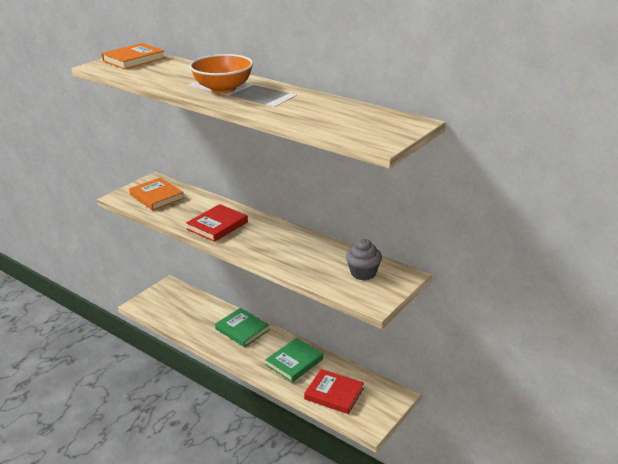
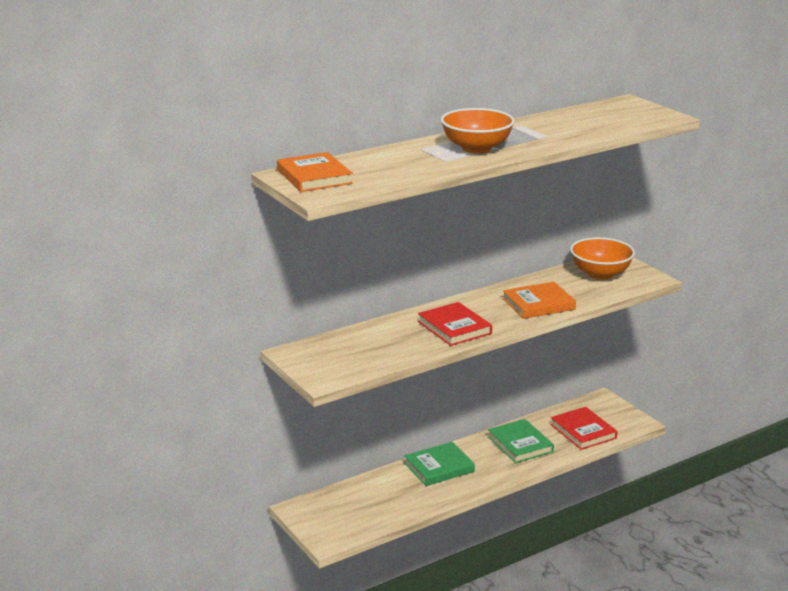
camera: 70 degrees left, 5 degrees down
(157, 196) = (345, 355): orange book -> orange book (538, 304)
(334, 393) = (583, 431): red book -> red book turned 75 degrees counterclockwise
(363, 273) = (600, 274): grey cupcake -> orange bowl

